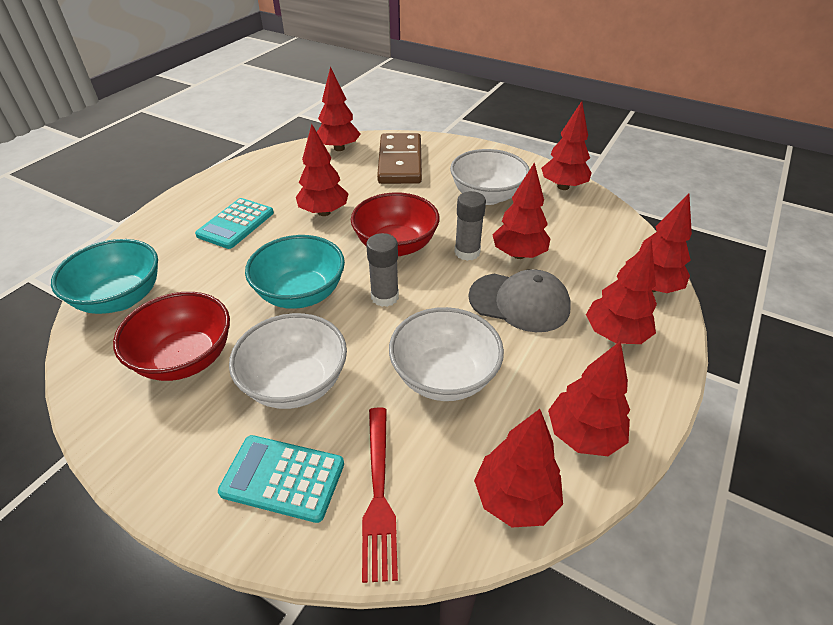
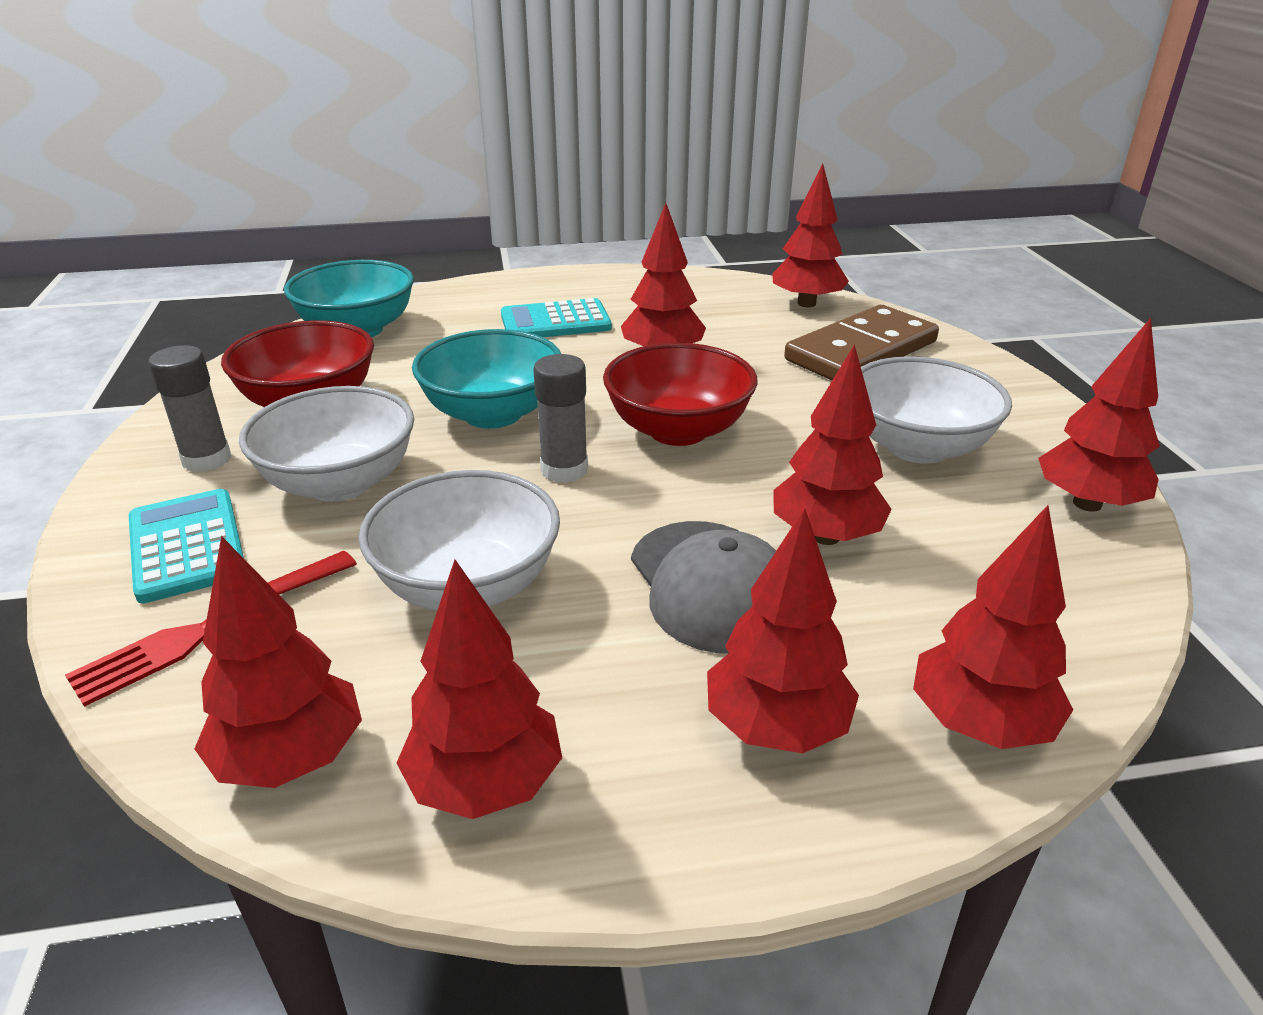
camera: 50 degrees right, 10 degrees down
(467, 252) = (754, 489): grey glue stick -> grey glue stick (207, 460)

